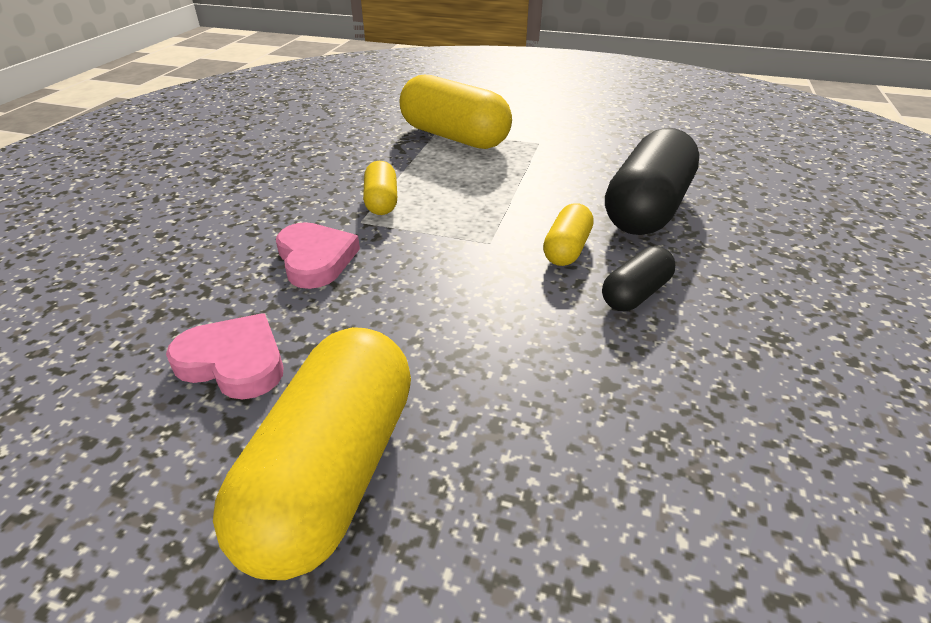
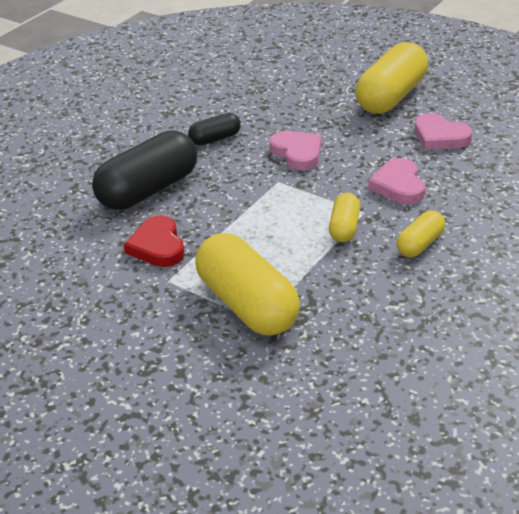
camera: 160 degrees left, 0 degrees up
(484, 288) = (297, 153): none -> pink heart
(567, 249) = (231, 169): yellow capsule -> yellow capsule (420, 244)
(574, 162) = (157, 246): none -> red heart

